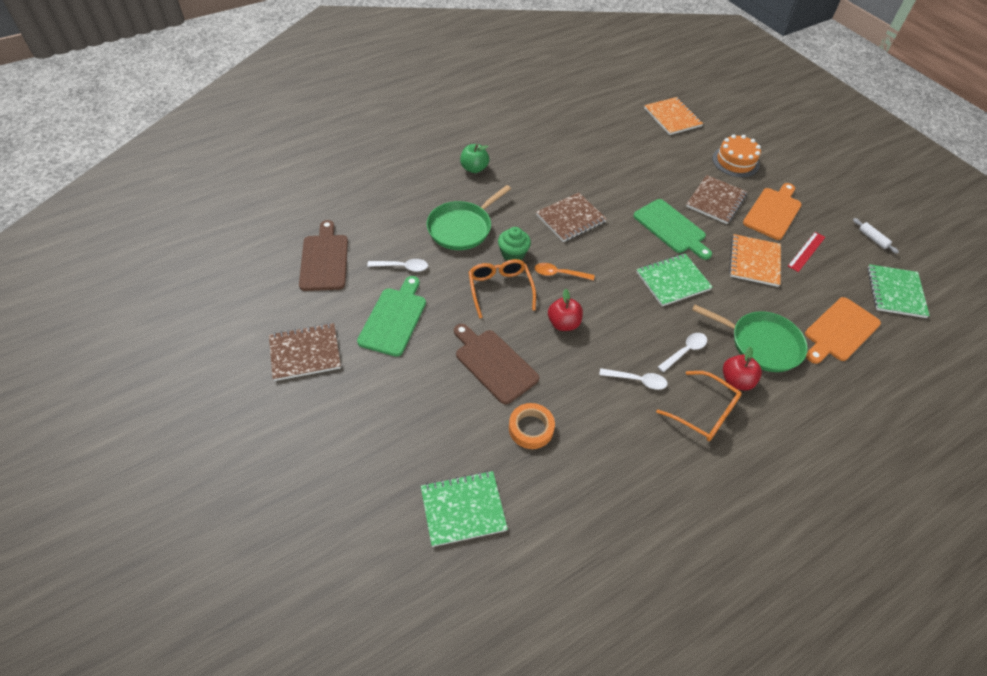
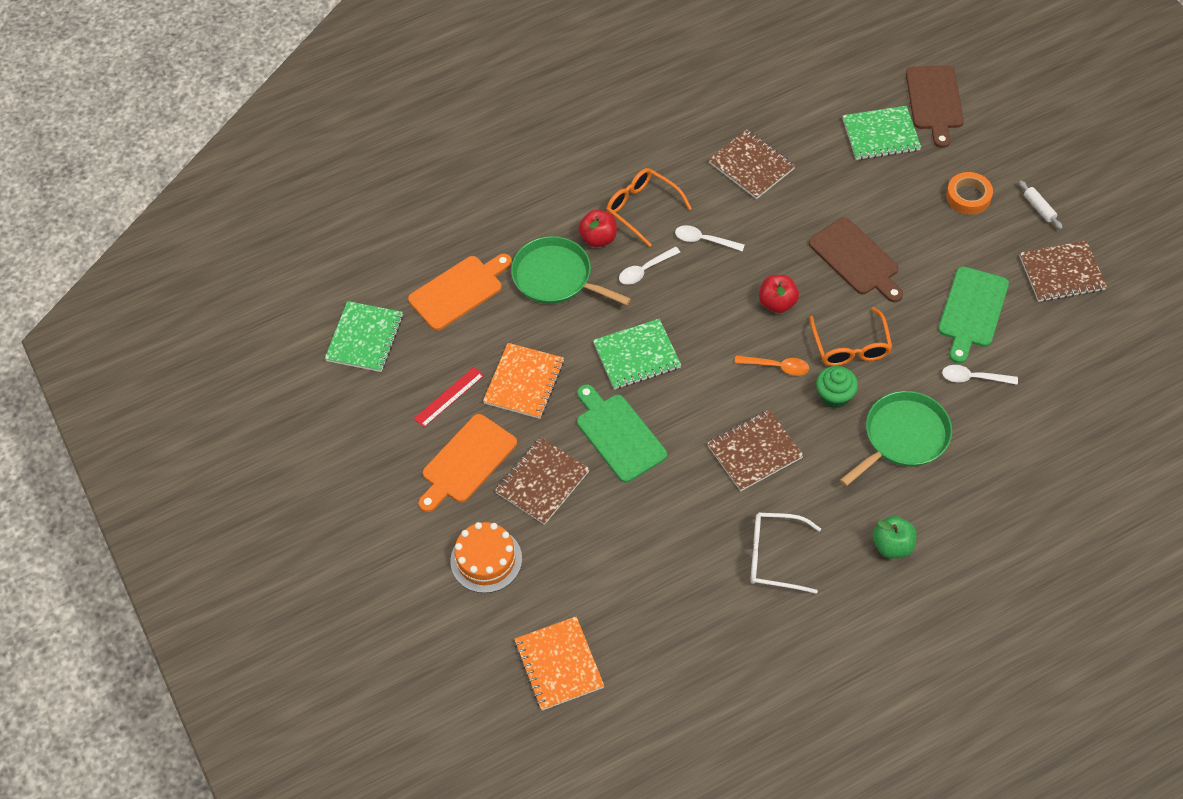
camera: 170 degrees left, 5 degrees up
(324, 260) = (1073, 389): brown cutting board -> brown cutting board (934, 101)
(531, 428) = (818, 197): orange tape -> orange tape (968, 196)
(551, 163) = (774, 557): none -> white glasses
(603, 465) = (751, 166): none -> brown notebook
(873, 239) = (349, 416): white rolling pin -> white rolling pin (1039, 208)

